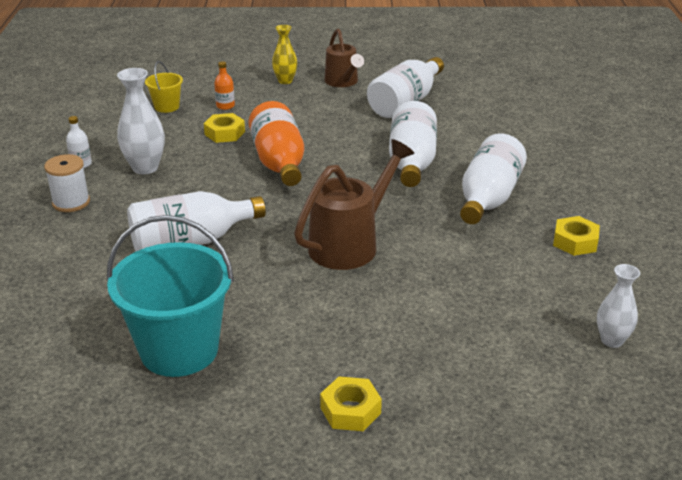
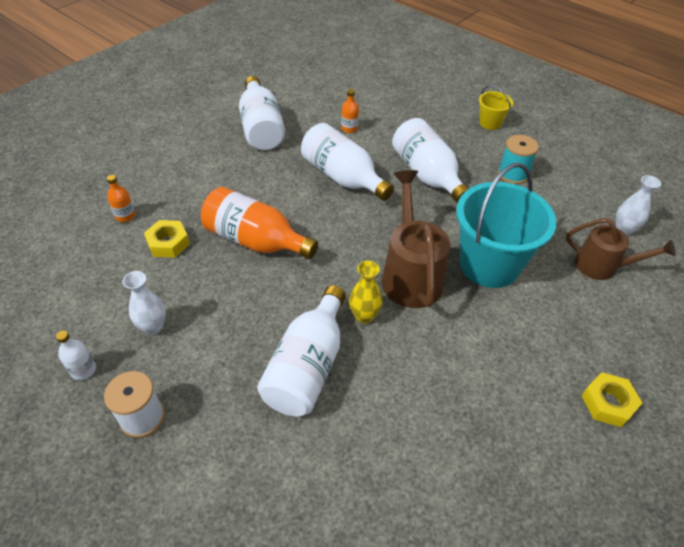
camera: 50 degrees left, 15 degrees up
(145, 168) = (153, 327): white vase -> white vase, size x0.65
(167, 107) = (70, 251): yellow bucket -> yellow bucket (490, 123)
(179, 350) = (454, 468): turquoise bucket -> turquoise bucket (489, 264)
(285, 81) = (139, 160): yellow vase -> yellow vase (364, 316)
(343, 82) = (188, 135): brown watering can -> brown watering can (603, 267)
(478, 137) = (349, 128): none -> orange bottle
(575, 242) = (513, 174): yellow nut -> turquoise spool

